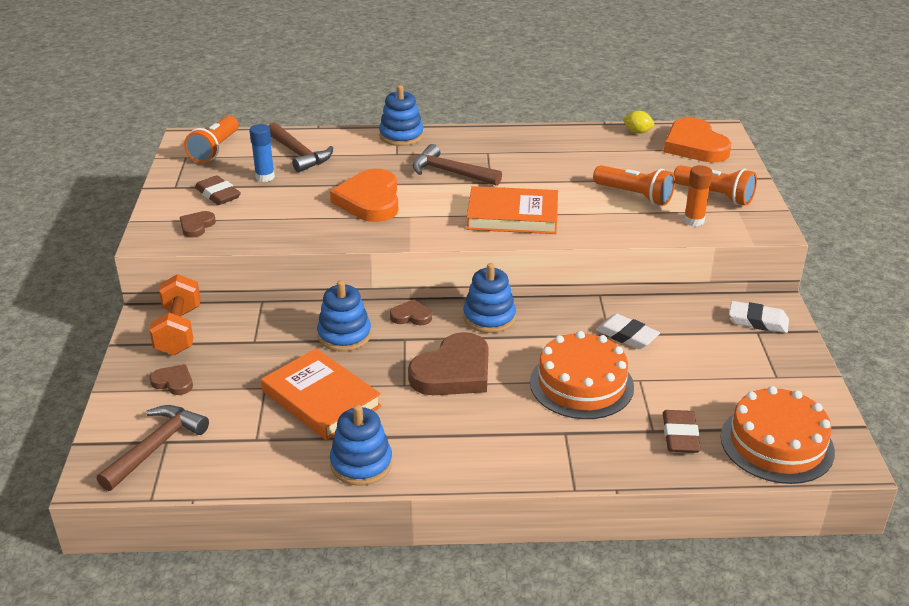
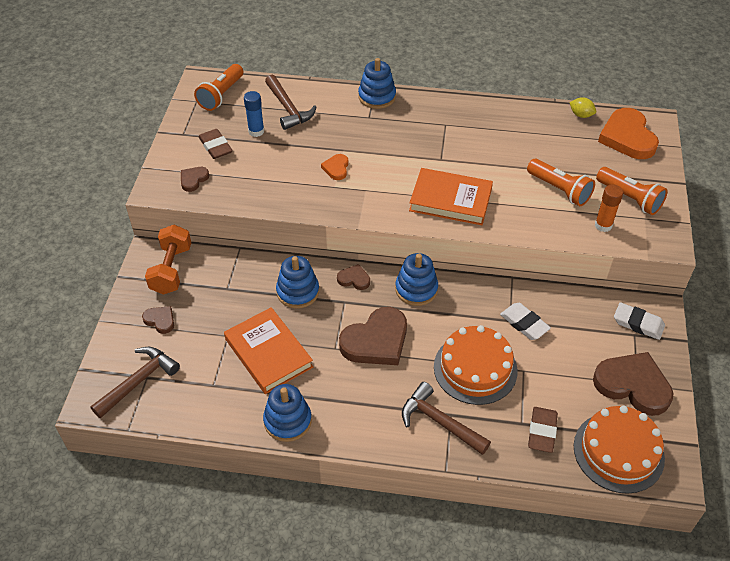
camera: 10 degrees right, 15 degrees up
(370, 200) = (336, 168): orange heart -> orange heart, size x0.48
(450, 172) = (409, 144): brown hammer -> brown hammer (440, 422)
(771, 378) = (633, 385): none -> brown heart

